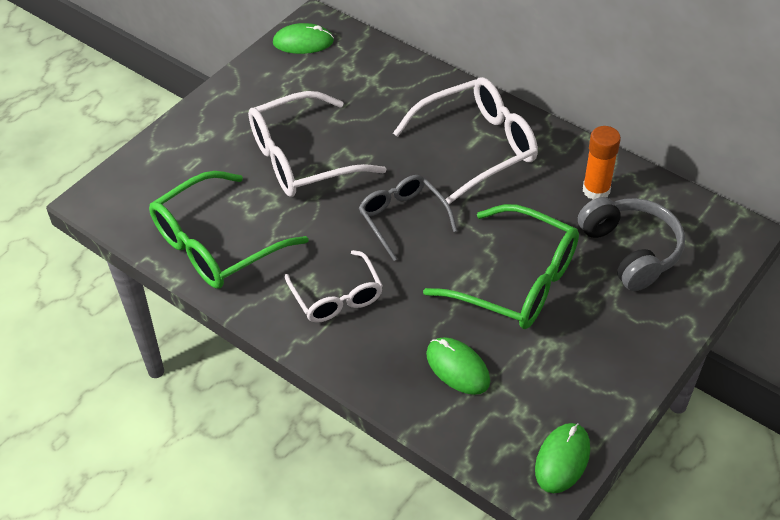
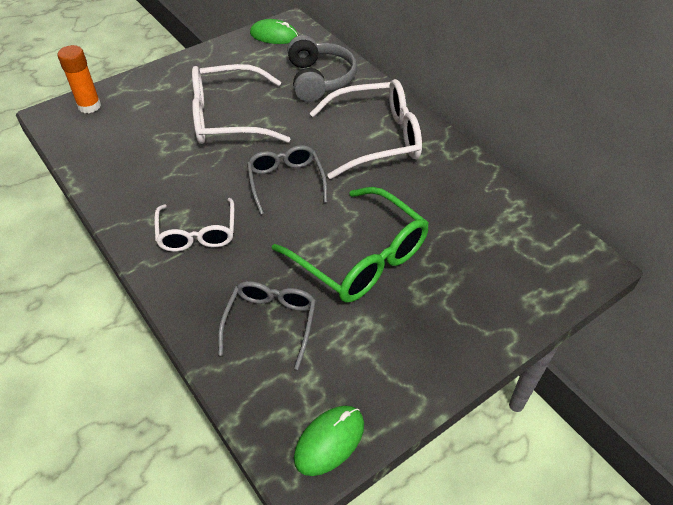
camera: 15 degrees right, 0 degrees up
(216, 244) = (124, 168): green glasses -> none
(457, 368) = (271, 323): green mouse -> grey glasses
(596, 190) = (467, 195): orange glue stick -> orange glue stick (89, 106)
(631, 250) = (479, 255): grey headphones -> grey headphones (319, 79)

